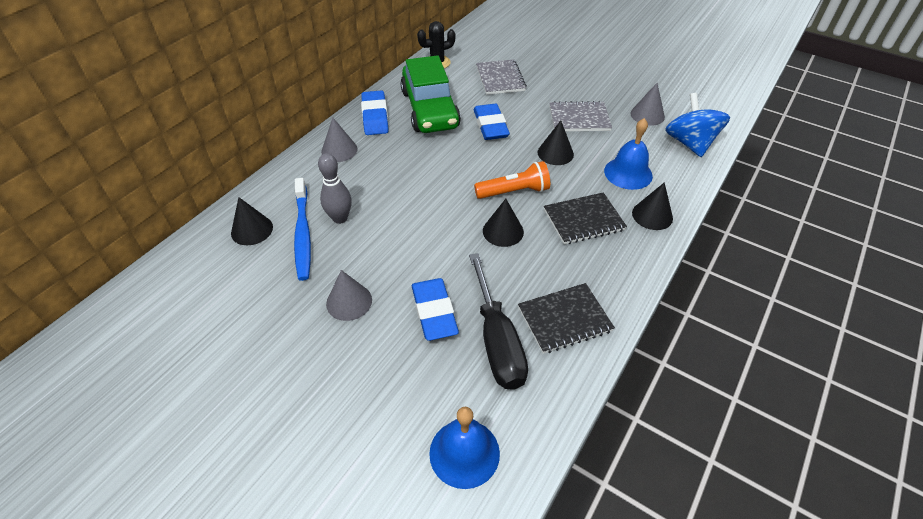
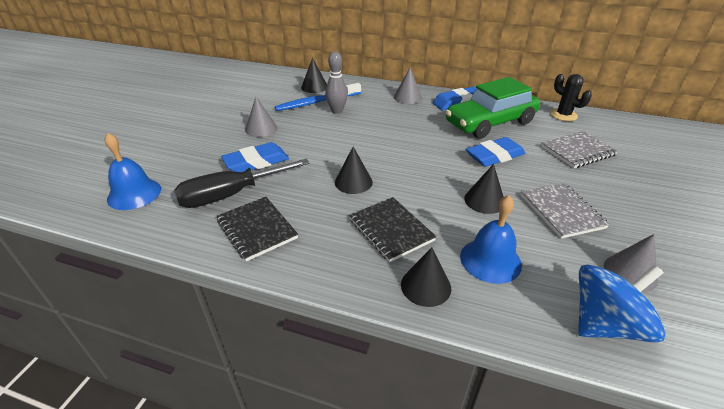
camera: 75 degrees right, 10 degrees down
(514, 192) = (408, 181): orange flashlight -> none

